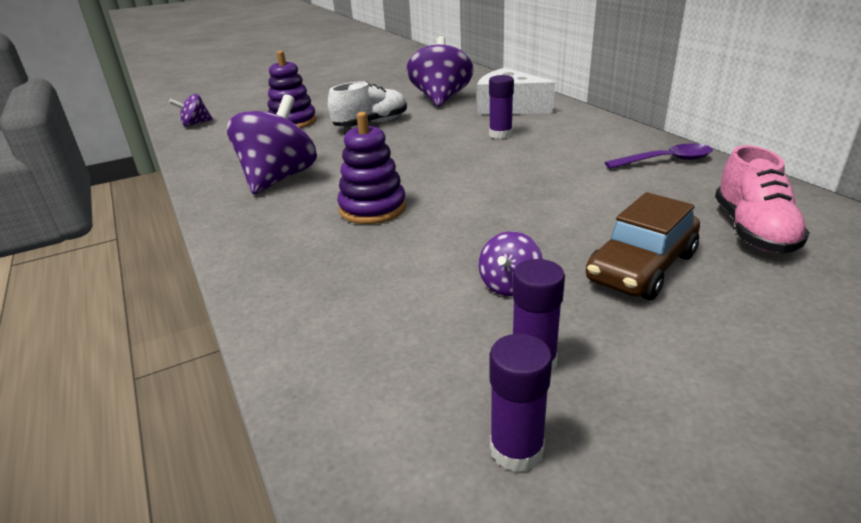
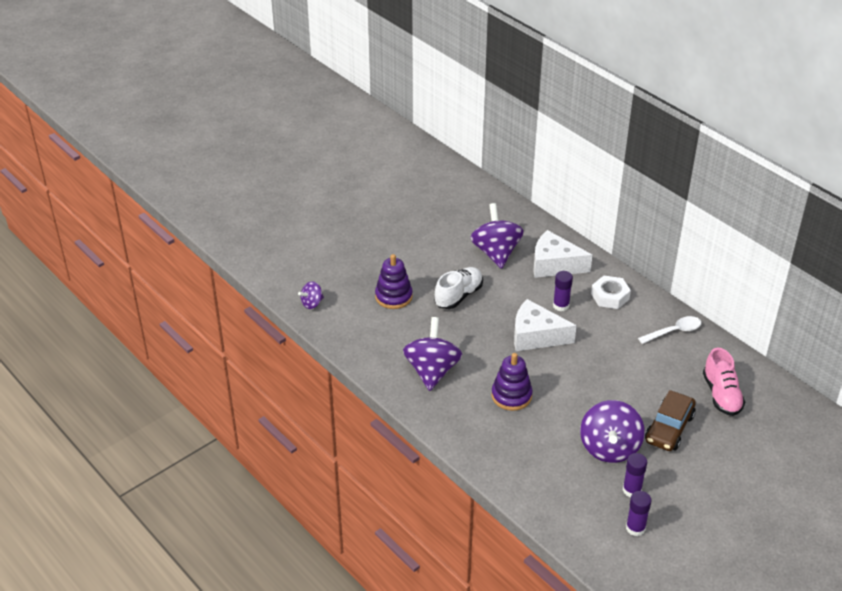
camera: 15 degrees left, 10 degrees up
(450, 156) = (536, 336): none -> white cheese
(509, 285) = (609, 448): purple spinning top -> purple spinning top, size x2.00
(573, 130) = (610, 296): none -> white nut
(666, 161) = (674, 331): purple spoon -> white spoon

